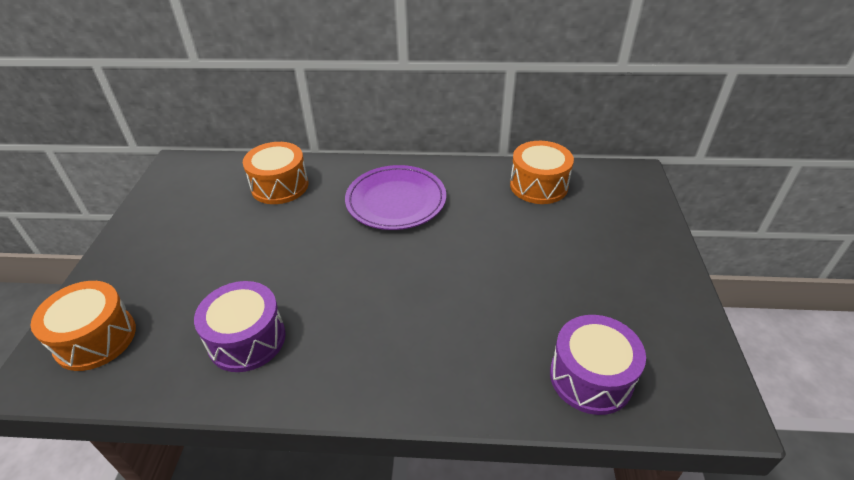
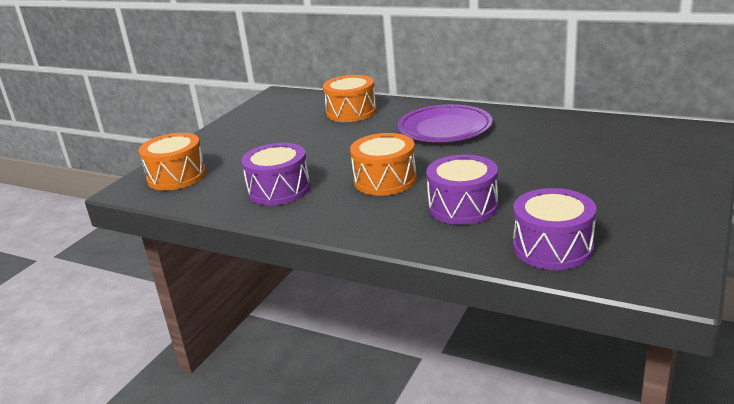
camera: 25 degrees right, 15 degrees down
(472, 328) = (463, 207): none -> purple drum
(538, 185) = (589, 130): orange drum -> orange drum (385, 180)

